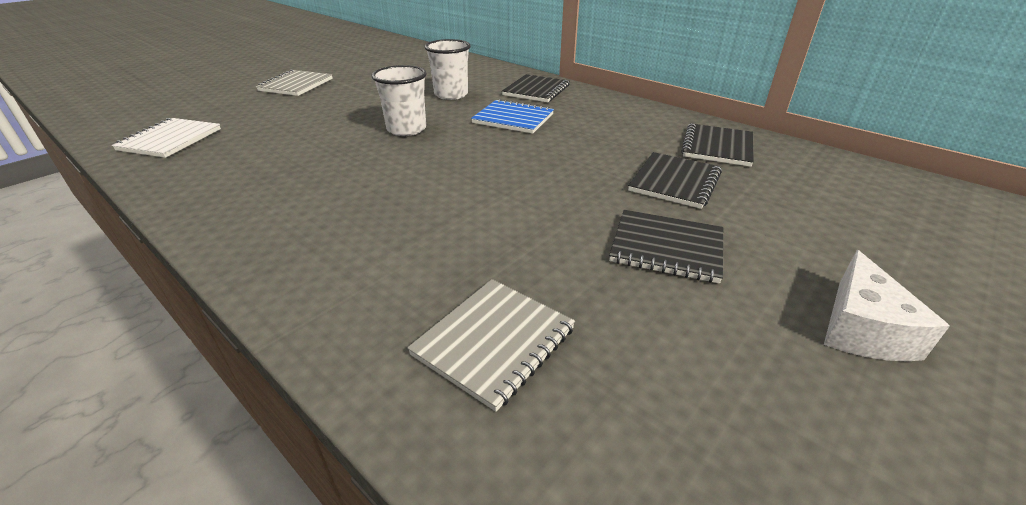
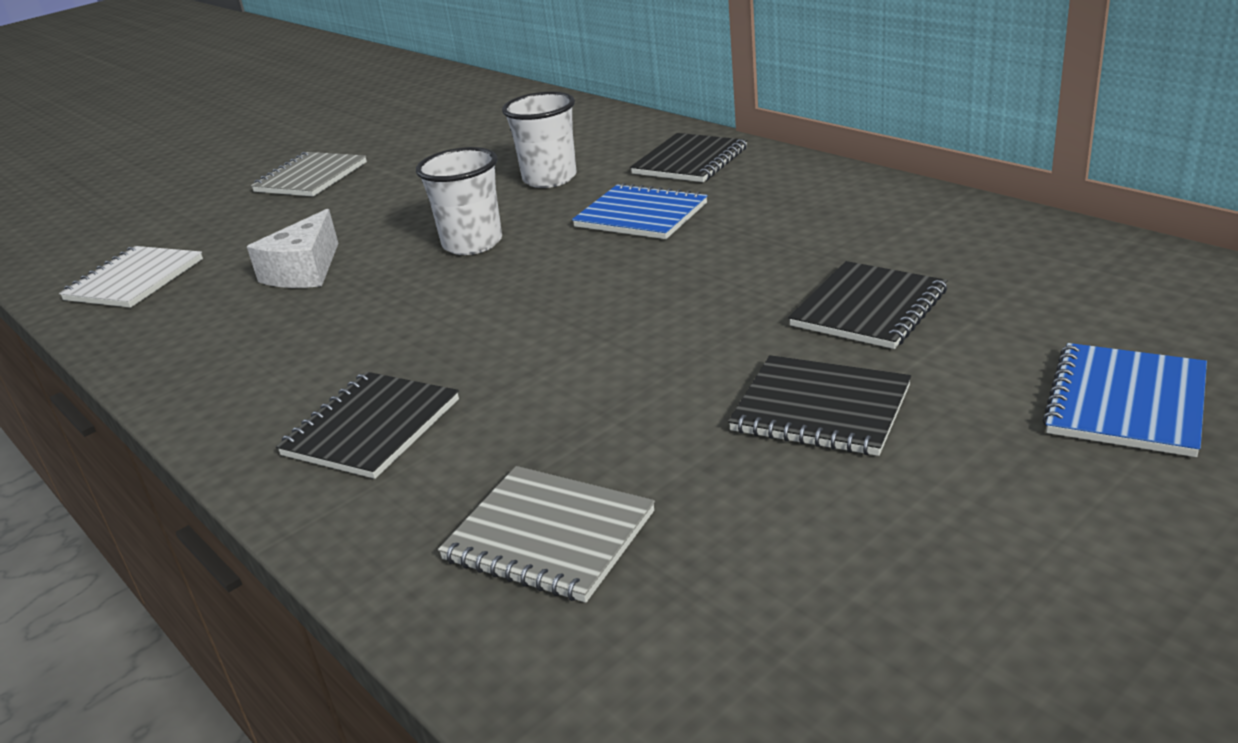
camera: 10 degrees right, 5 degrees down
(494, 342) = (549, 536): grey notebook -> grey notebook turned 75 degrees clockwise
(717, 147) = (962, 245): black notebook -> black notebook (372, 427)
(861, 328) = (1062, 510): white cheese -> white cheese (304, 271)
(865, 250) = (1126, 403): none -> blue notebook

